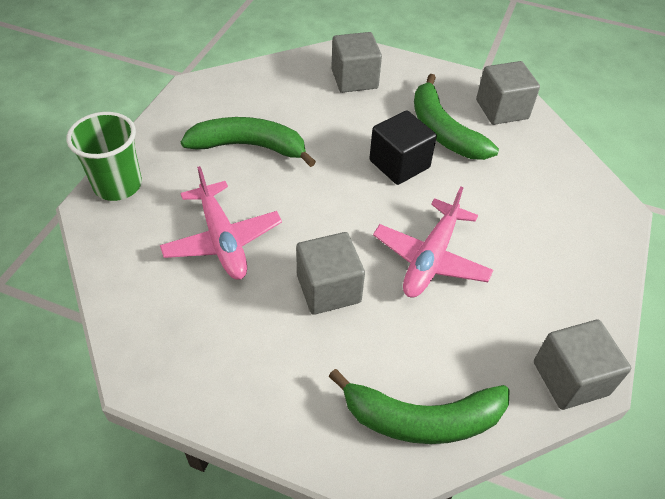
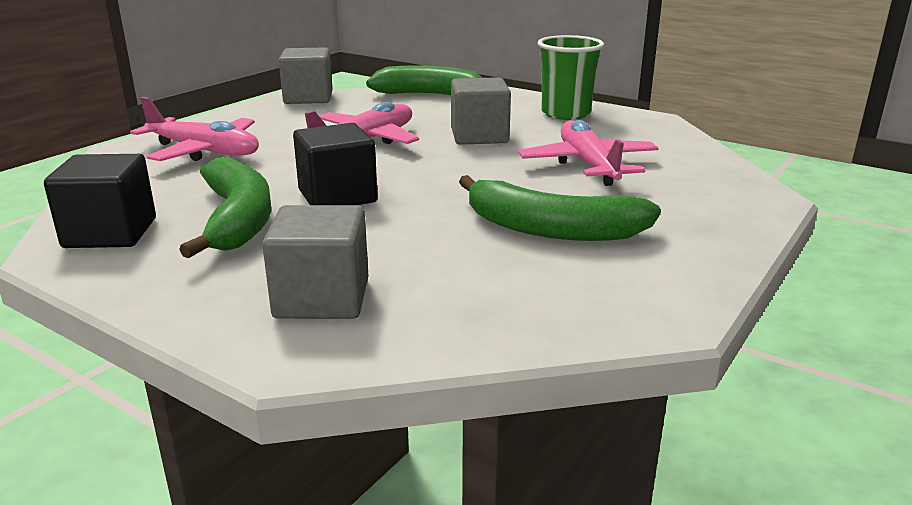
camera: 165 degrees left, 25 degrees down
(118, 185) = (742, 210): green cup -> green cup (566, 113)
(502, 109) = (110, 233): grey cube -> black cube
(550, 216) = (204, 151): none -> pink plane

